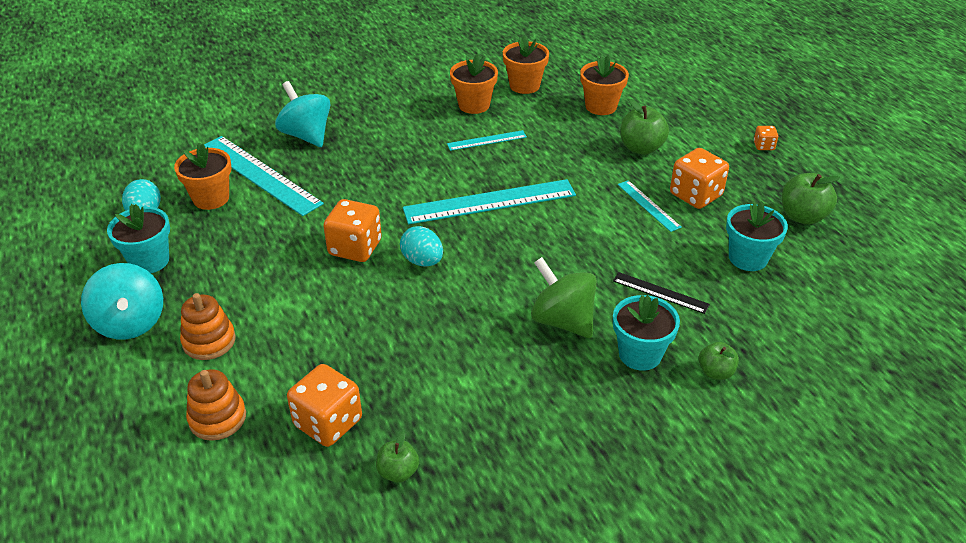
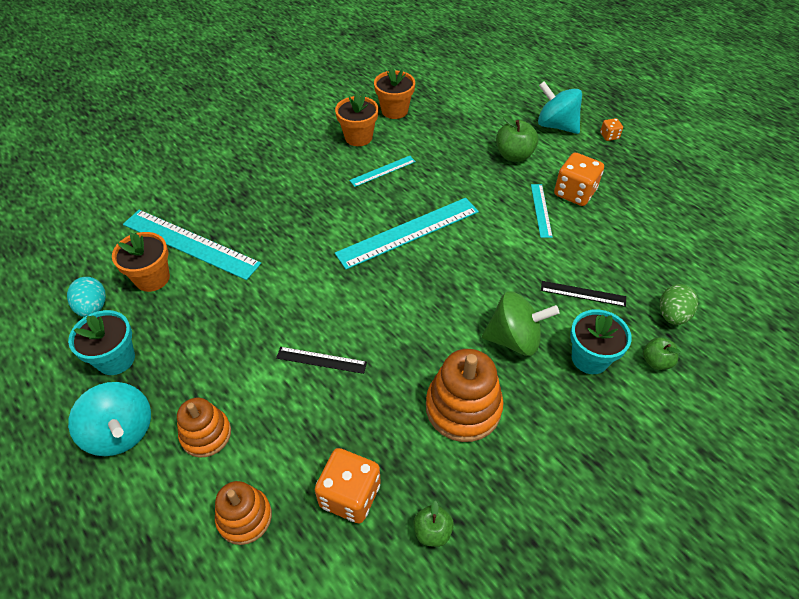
camera: 15 degrees left, 10 degrees up
(306, 135) = (219, 194): turquoise spinning top -> turquoise spinning top (556, 125)
(349, 300) = (321, 360): none -> black ruler
(355, 248) = (307, 304): orange dice -> none
(422, 261) = (372, 305): turquoise egg -> none
(478, 371) = (463, 407): none -> orange stacking toy
(562, 320) = (514, 339): green spinning top -> green spinning top turned 150 degrees clockwise
(601, 106) = (466, 120): orange flower pot -> none
(648, 205) = (541, 210): turquoise ruler -> turquoise ruler turned 45 degrees clockwise
(748, 258) = (638, 245): turquoise flower pot -> none
(756, 332) = (672, 315): none -> green egg
(802, 216) = (664, 197): green apple -> none

